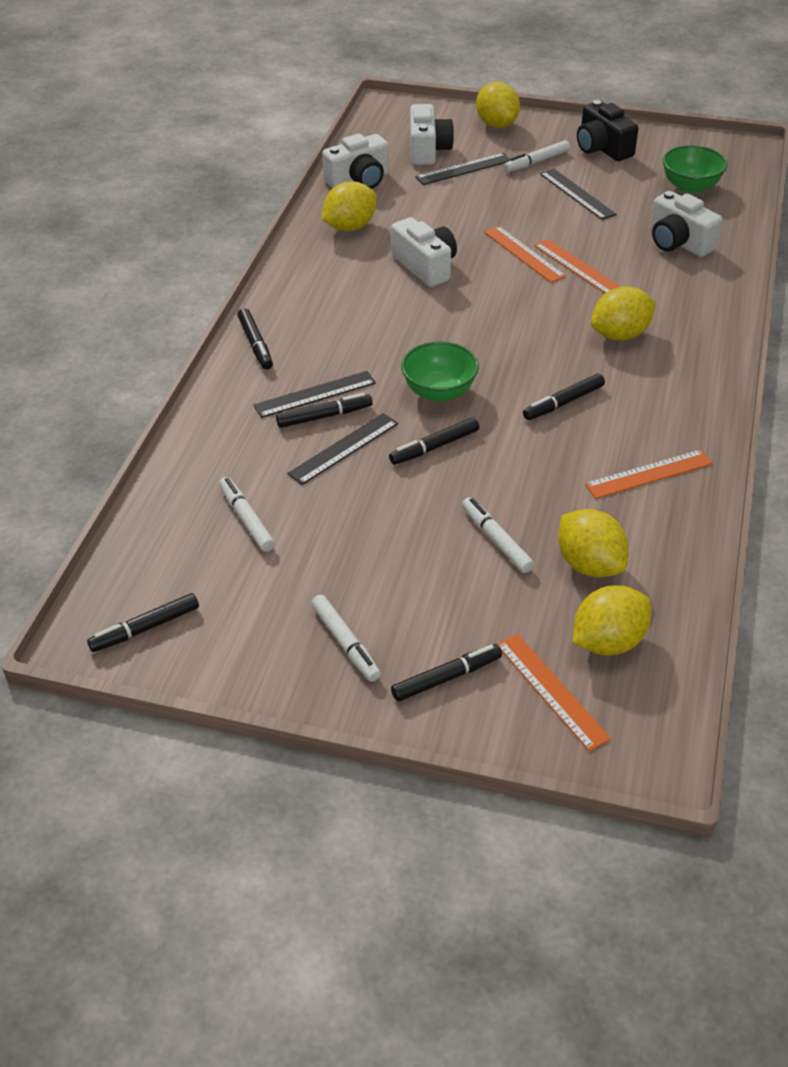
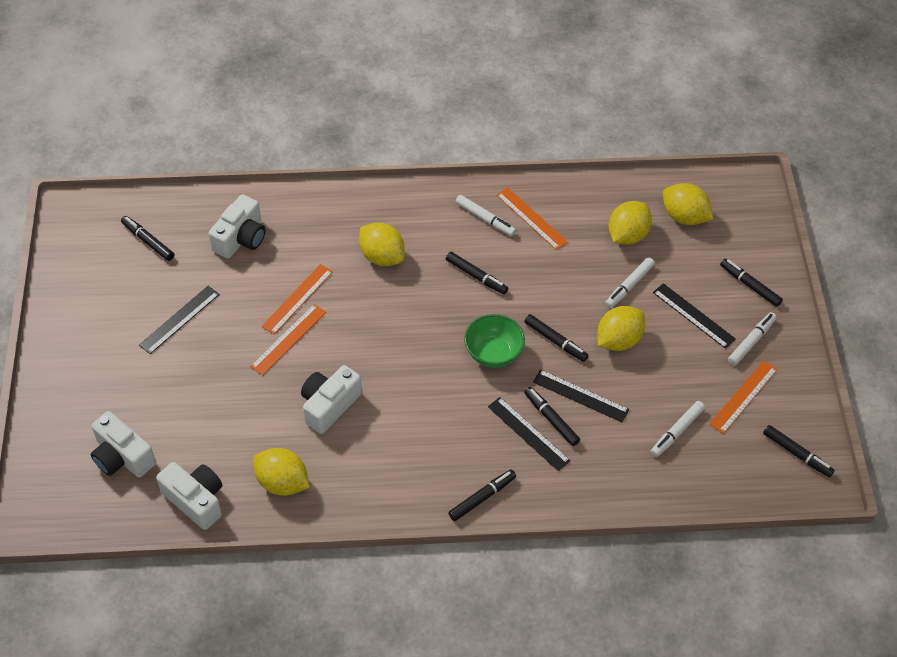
camera: 110 degrees left, 10 degrees up
(428, 150) = (122, 456): white camera -> white camera turned 120 degrees counterclockwise
(464, 169) = (154, 416): black ruler -> black ruler (694, 315)
(496, 124) = (57, 409): yellow lemon -> yellow lemon (618, 340)
(536, 162) = (128, 361): white marker -> white marker (485, 219)
(551, 690) = (732, 236): orange ruler -> orange ruler (743, 396)
(602, 148) = (90, 314): black camera -> none
(690, 187) = (148, 241): green bowl -> black marker

